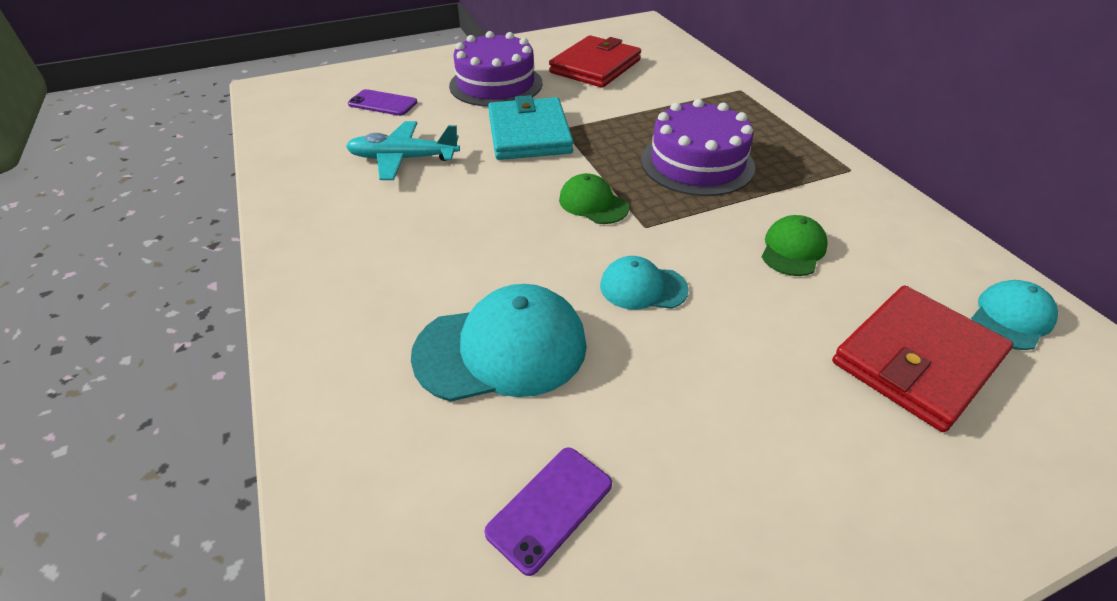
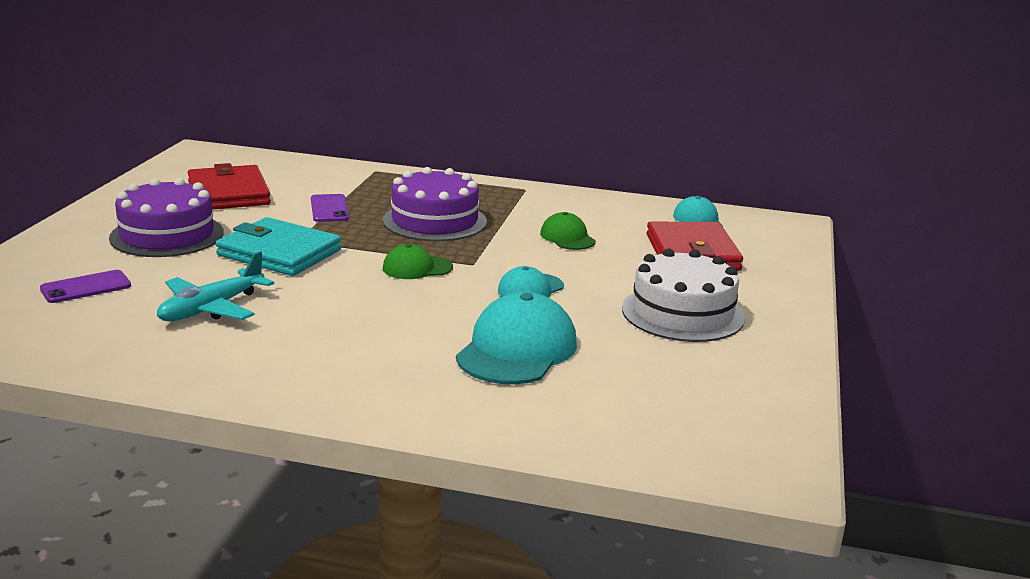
camera: 55 degrees left, 20 degrees down
(550, 508) = (660, 379): purple phone -> purple phone (329, 209)
(744, 437) = (682, 313): none -> white cake

